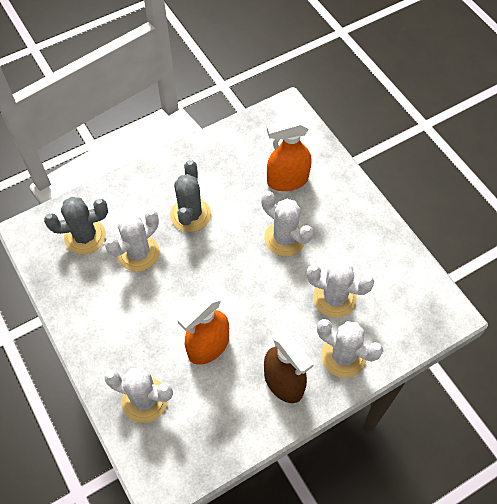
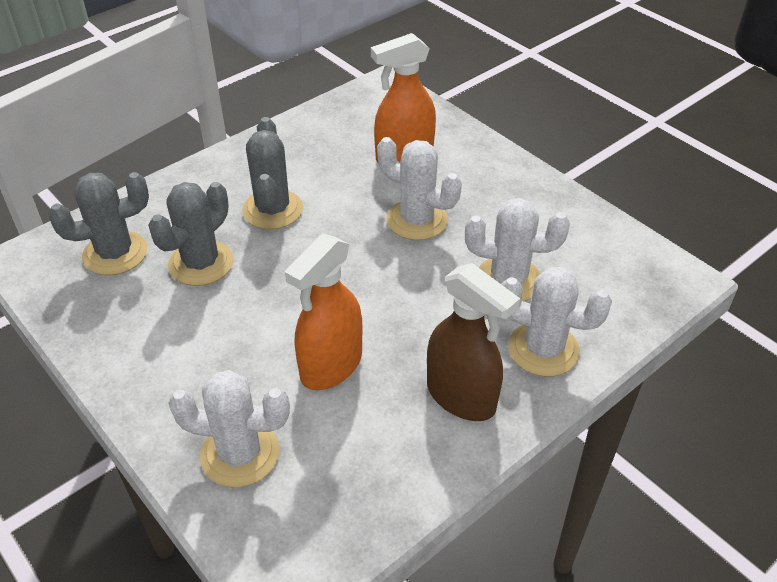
camera: 10 degrees left, 15 degrees down
(138, 253) = (201, 263): white cactus -> grey cactus

